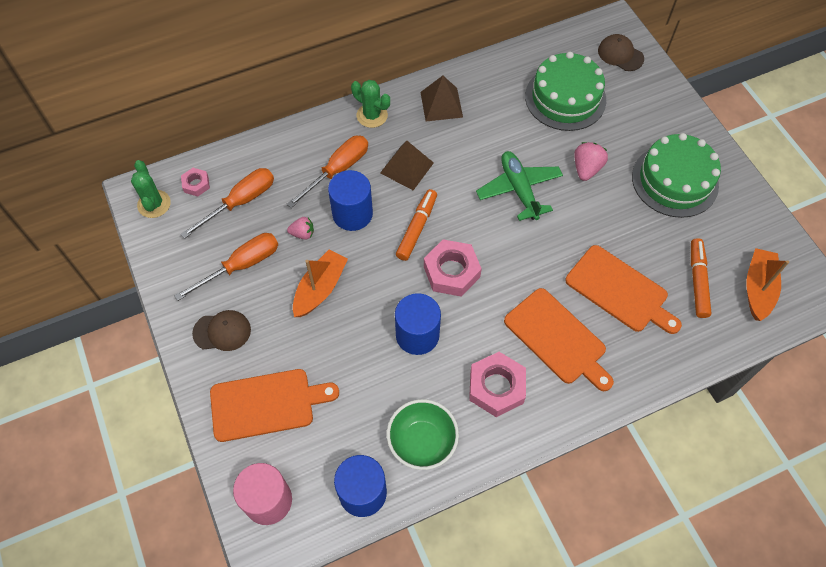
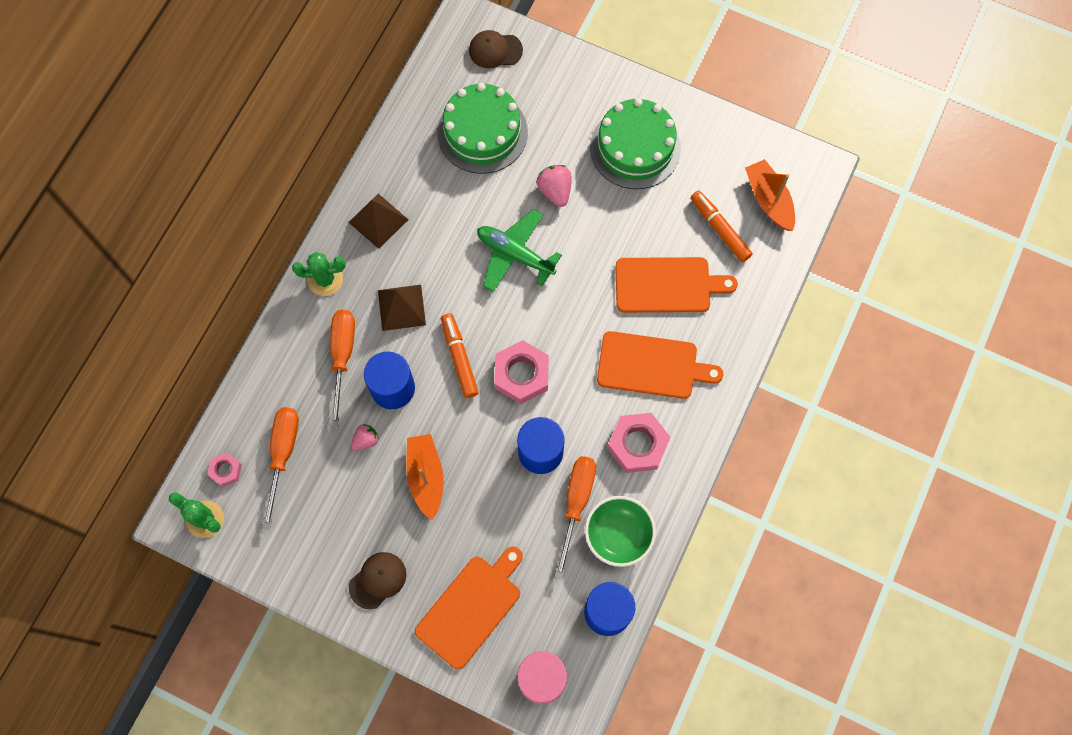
camera: 40 degrees left, 10 degrees up
(241, 265) = (339, 511): orange screwdriver -> orange screwdriver (576, 504)

